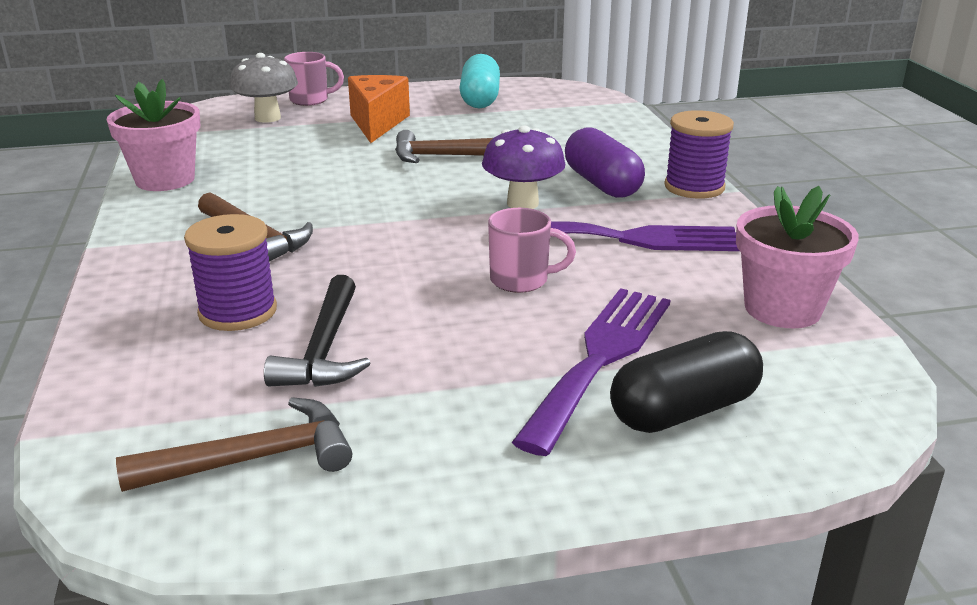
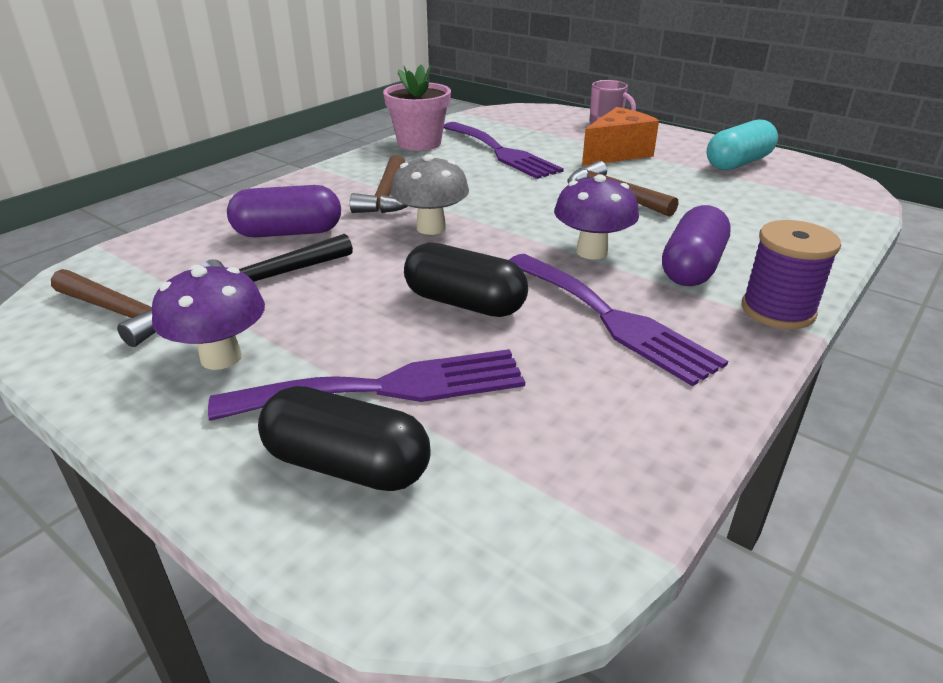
camera: 50 degrees right, 5 degrees up
(238, 312) = (288, 233): purple spool -> purple capsule
(267, 118) = (554, 126): grey mushroom -> grey mushroom (431, 228)
(273, 158) = (501, 152): none -> purple fork
(439, 423) = (221, 357): none -> purple mushroom
(521, 280) = (464, 303): pink mug -> black capsule
(782, 309) = (610, 455): pink flower pot -> none

